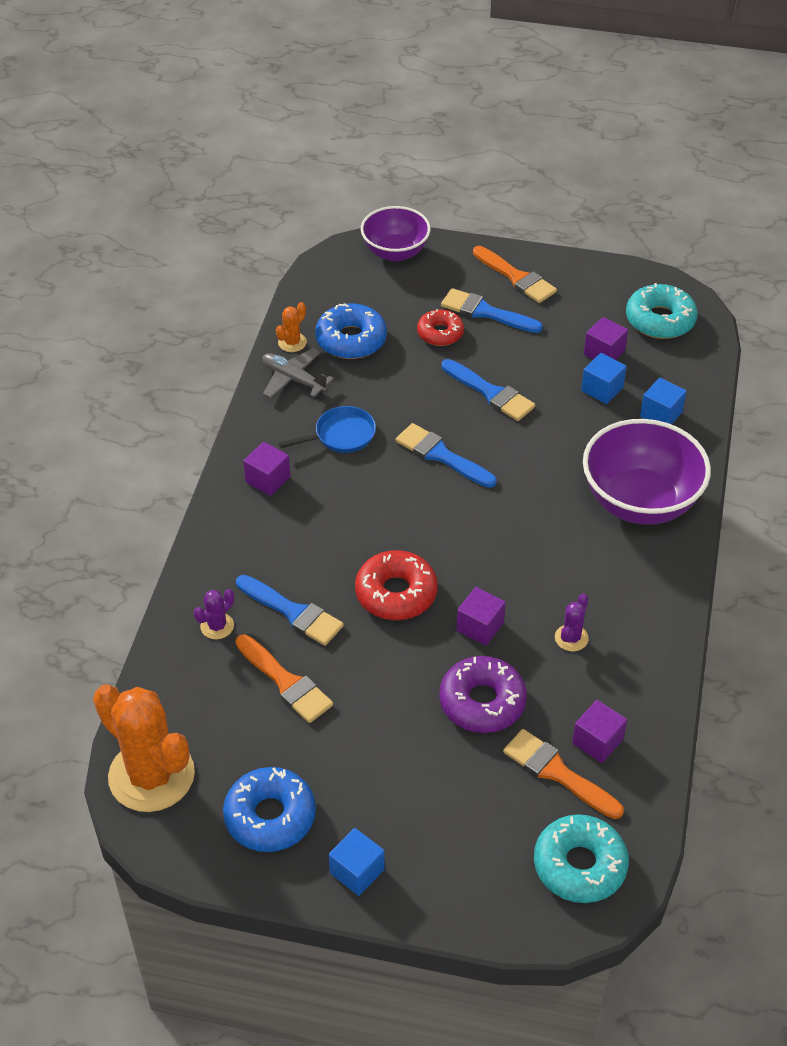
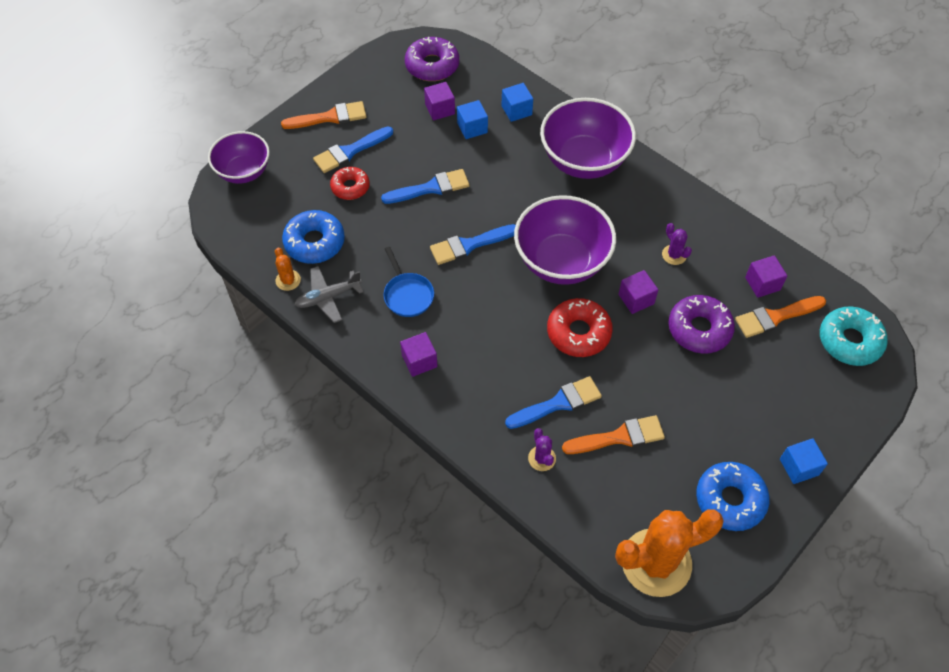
camera: 60 degrees left, 10 degrees up
(341, 435) = (407, 294): blue pan -> blue pan turned 150 degrees clockwise
(480, 540) = (561, 261): none -> purple bowl
(660, 320) = (432, 65): turquoise donut -> purple donut

